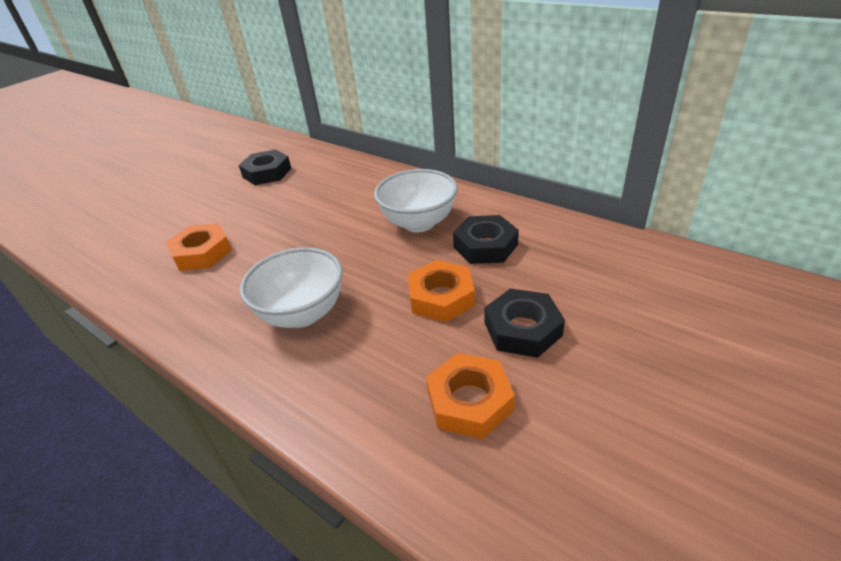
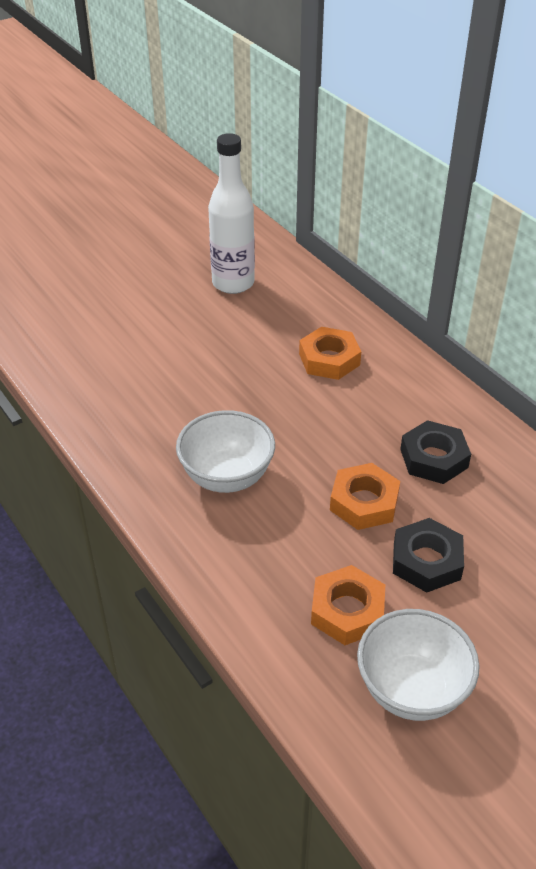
camera: 15 degrees right, 5 degrees up
(202, 253) = (144, 374): orange nut -> orange nut (329, 359)
(267, 173) = (233, 283): black nut -> white bottle
(419, 223) = (376, 407): white bowl -> white bowl (412, 689)

